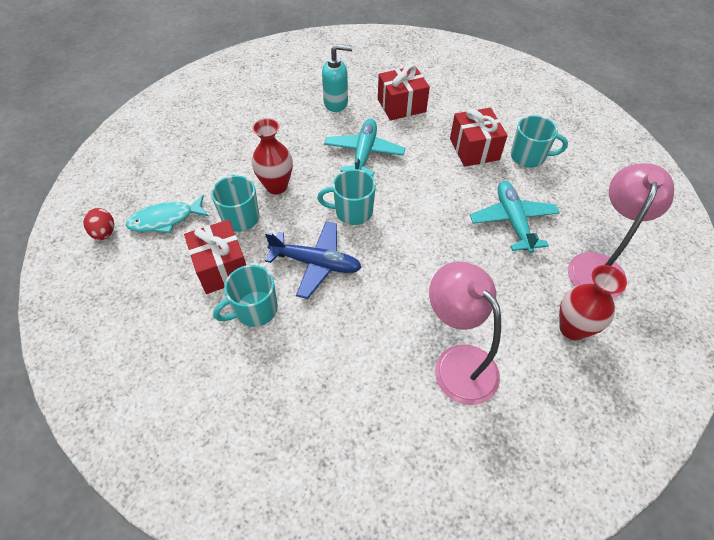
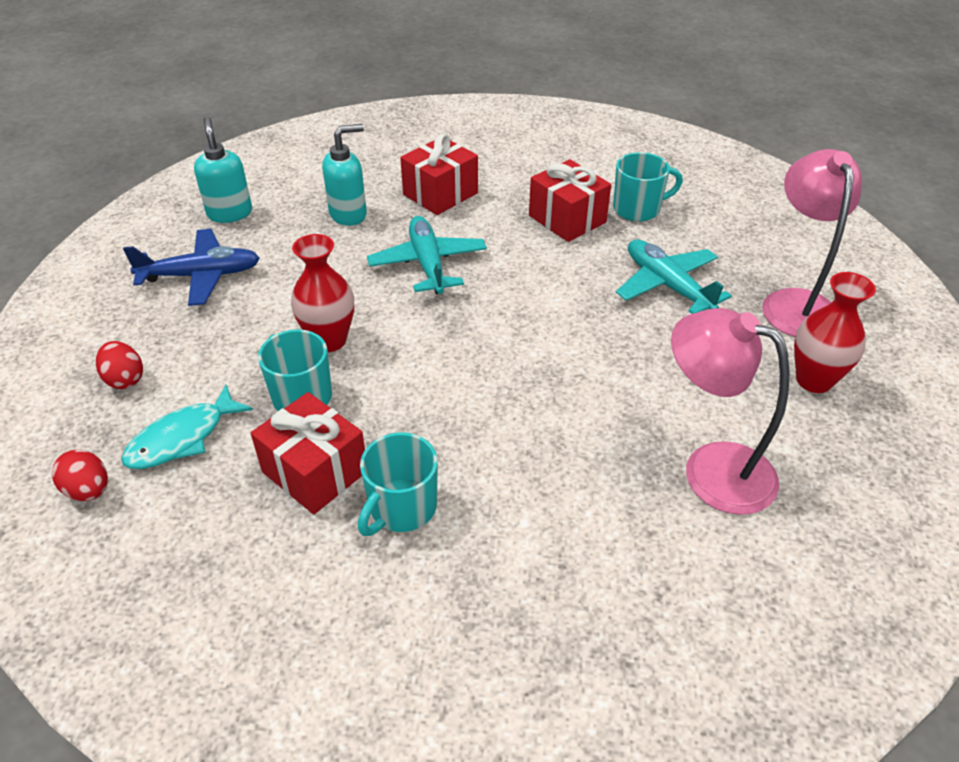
camera: 25 degrees left, 10 degrees down
(156, 172) = (125, 379): none -> red egg
(268, 82) = (230, 213): none -> turquoise soap dispenser
(316, 263) = (451, 418): blue plane -> blue plane (201, 275)
(352, 212) = (459, 338): turquoise mug -> none

